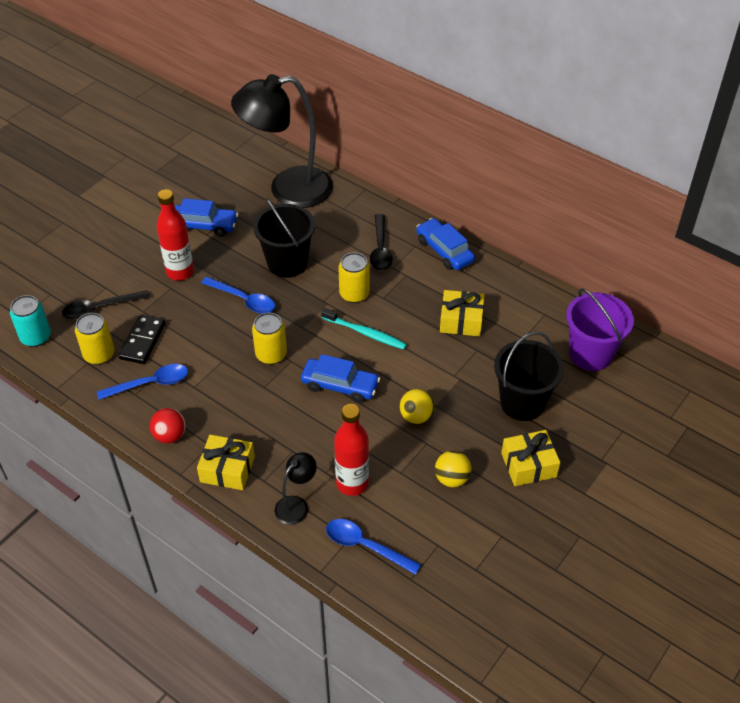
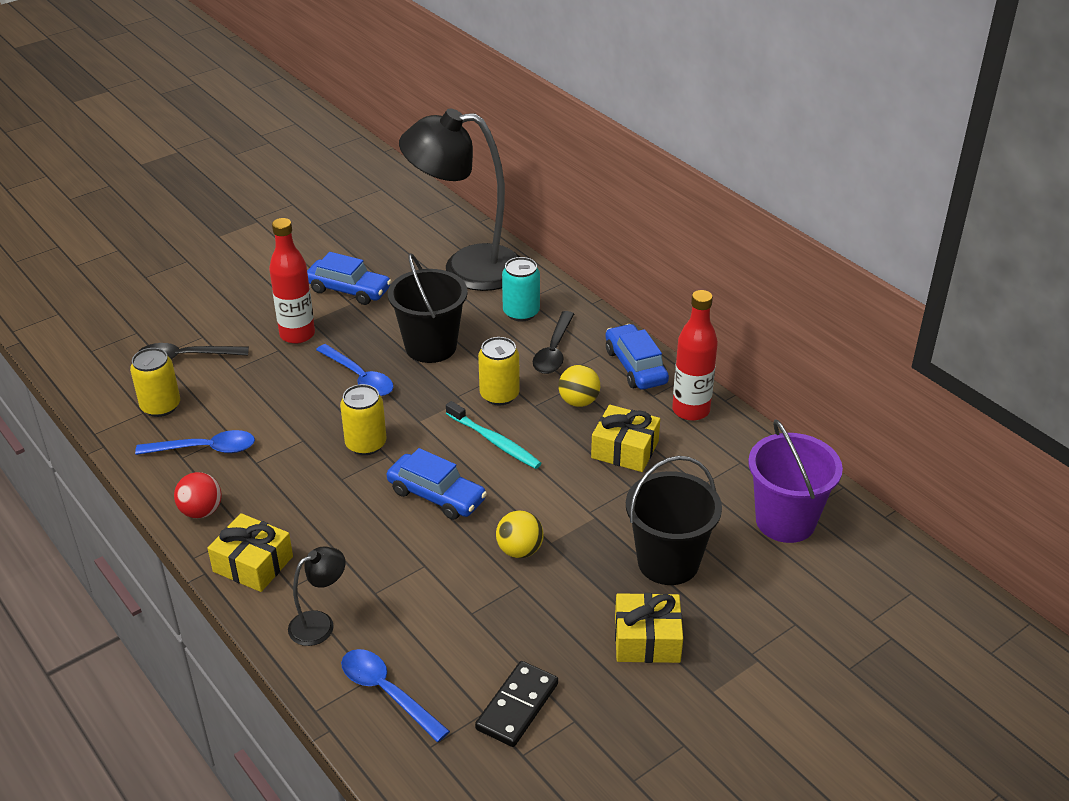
camera: 15 degrees right, 10 degrees down
(36, 337) = (97, 374): turquoise can -> turquoise can (521, 312)
(143, 341) = (218, 401): black domino -> black domino (517, 706)
(352, 483) = (402, 613): red bottle -> red bottle (690, 410)
(452, 479) = (535, 635): yellow ball -> yellow ball (578, 401)

